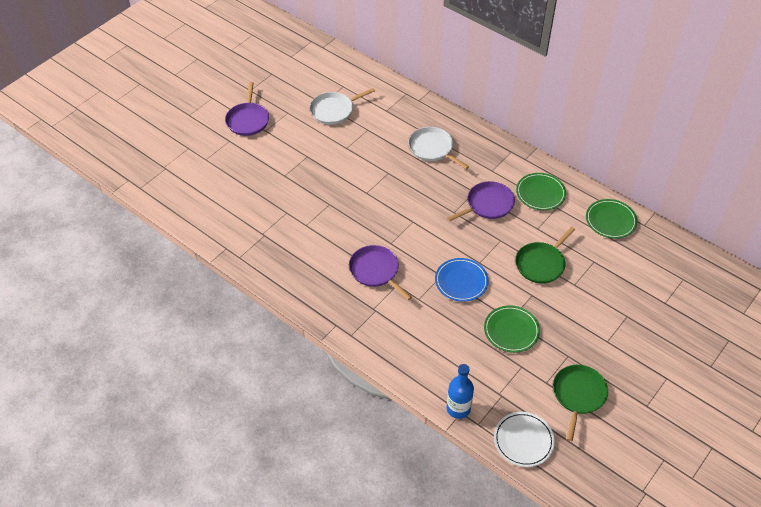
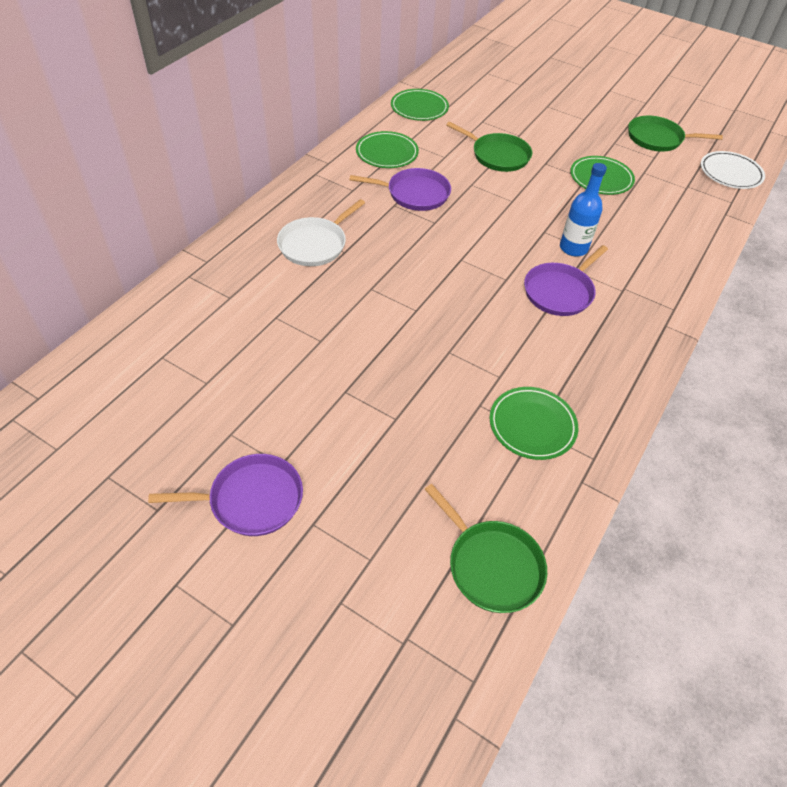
camera: 100 degrees left, 0 degrees up
(190, 202) = (491, 565): none -> green pan
(267, 234) = (532, 425): none -> green plate
(334, 110) = (226, 365): white pan -> none
(458, 408) = (722, 216): blue bottle -> blue bottle (573, 248)
(461, 281) = (547, 215): blue plate -> none
(488, 204) = (414, 194): purple pan -> purple pan turned 135 degrees clockwise

